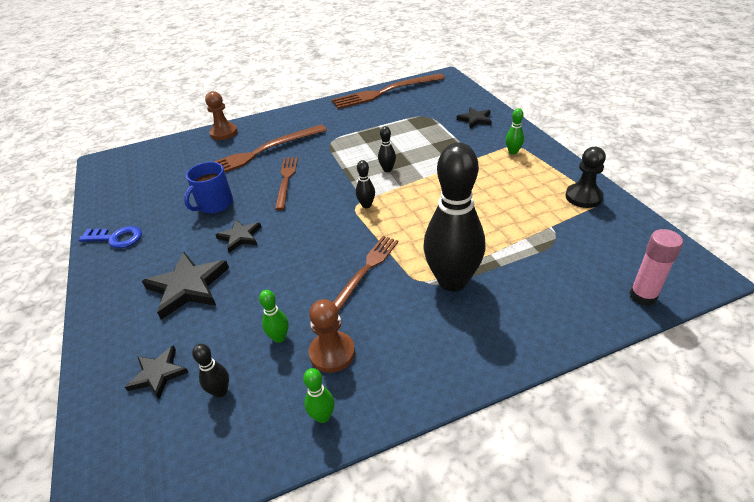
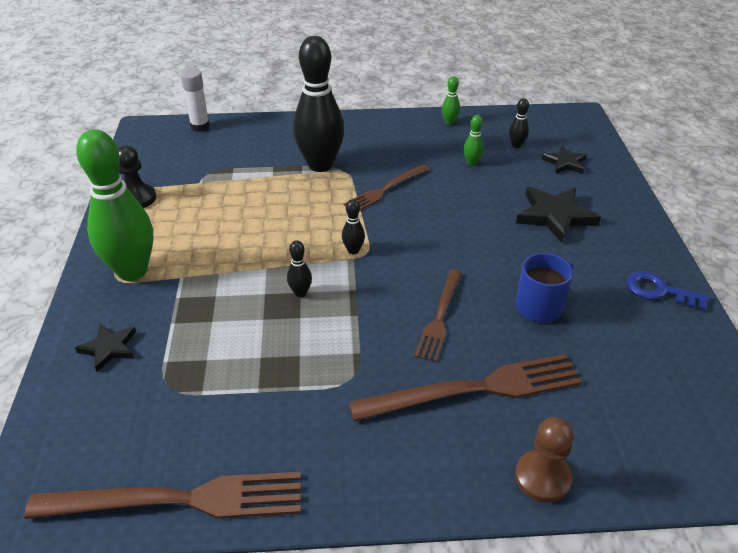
camera: 165 degrees left, 0 degrees up
(240, 237) = (504, 252): black star -> none
(332, 353) = (434, 146): brown pawn -> none
(513, 152) = (132, 271): green bowling pin -> green bowling pin, size x2.49
(643, 296) = (200, 127): pink glue stick -> white glue stick

